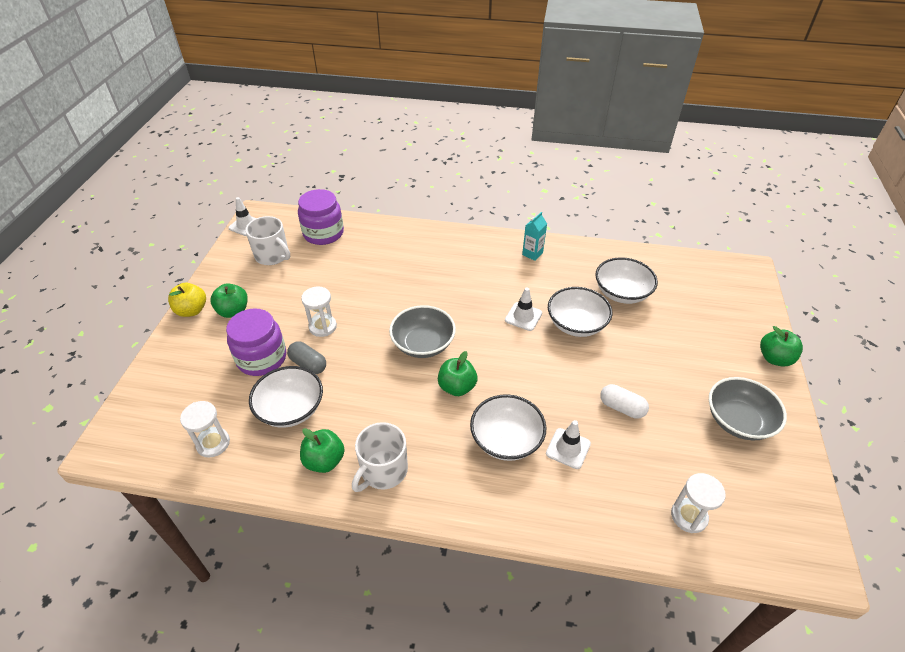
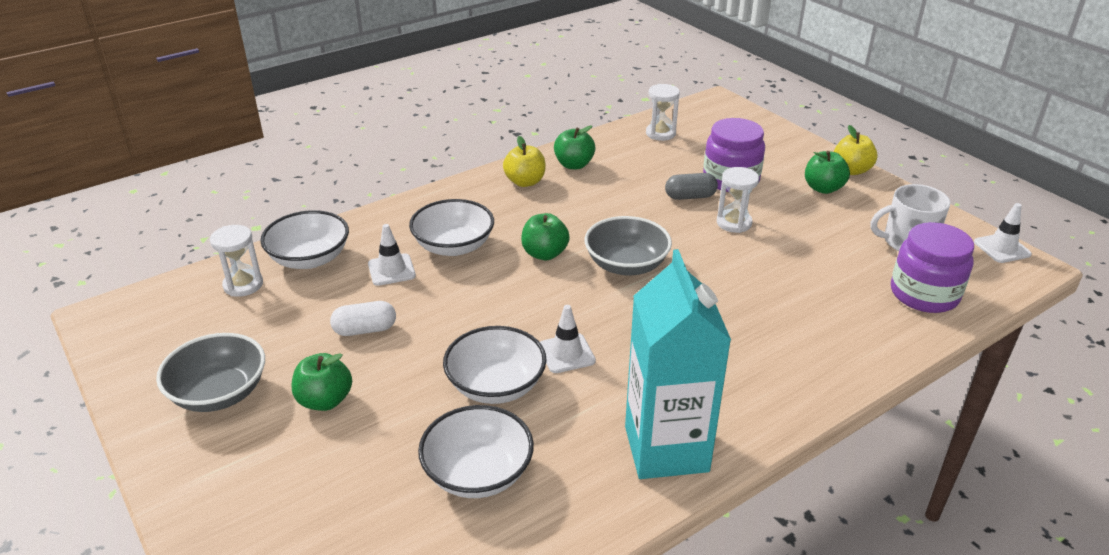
camera: 135 degrees right, 10 degrees down
(291, 409) = (648, 171): white bowl -> white bowl (309, 258)
(383, 470) = (525, 182): white mug -> yellow apple
(532, 254) = (666, 449): turquoise carton -> turquoise carton, size x2.40
(774, 358) = (187, 512): green apple -> green apple (325, 400)

